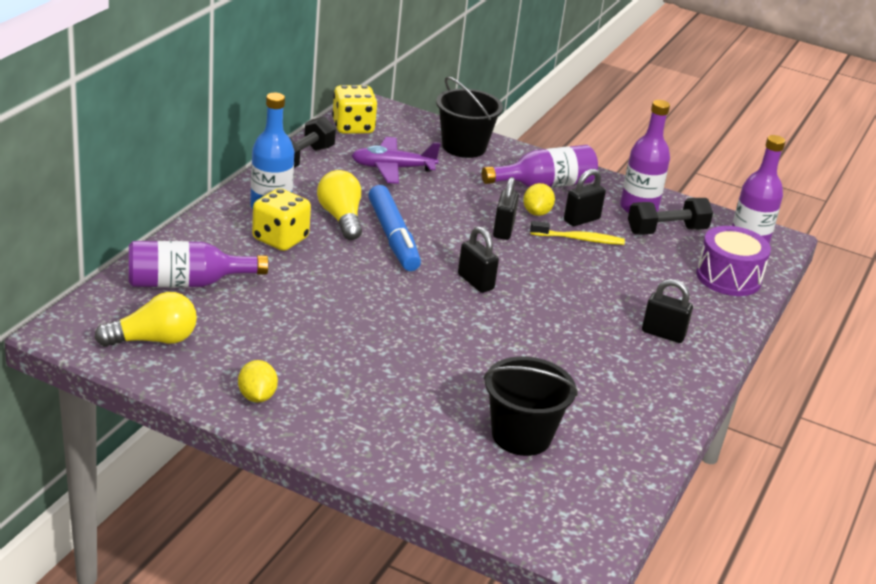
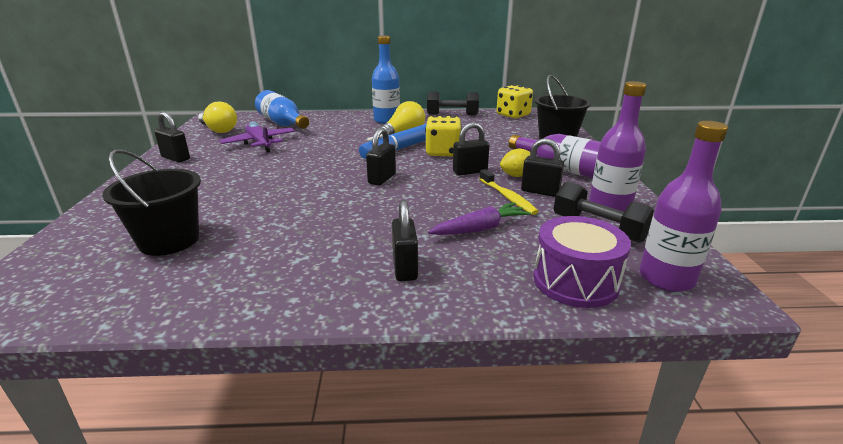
camera: 65 degrees right, 5 degrees down
(187, 283) = (282, 124): purple bottle -> blue bottle
(257, 396) = (175, 158): yellow lemon -> black padlock
(280, 239) = (356, 128): yellow dice -> yellow dice (442, 152)
(392, 168) = (486, 131): purple plane -> purple plane (260, 143)
(626, 277) = (480, 229): none -> purple carrot

